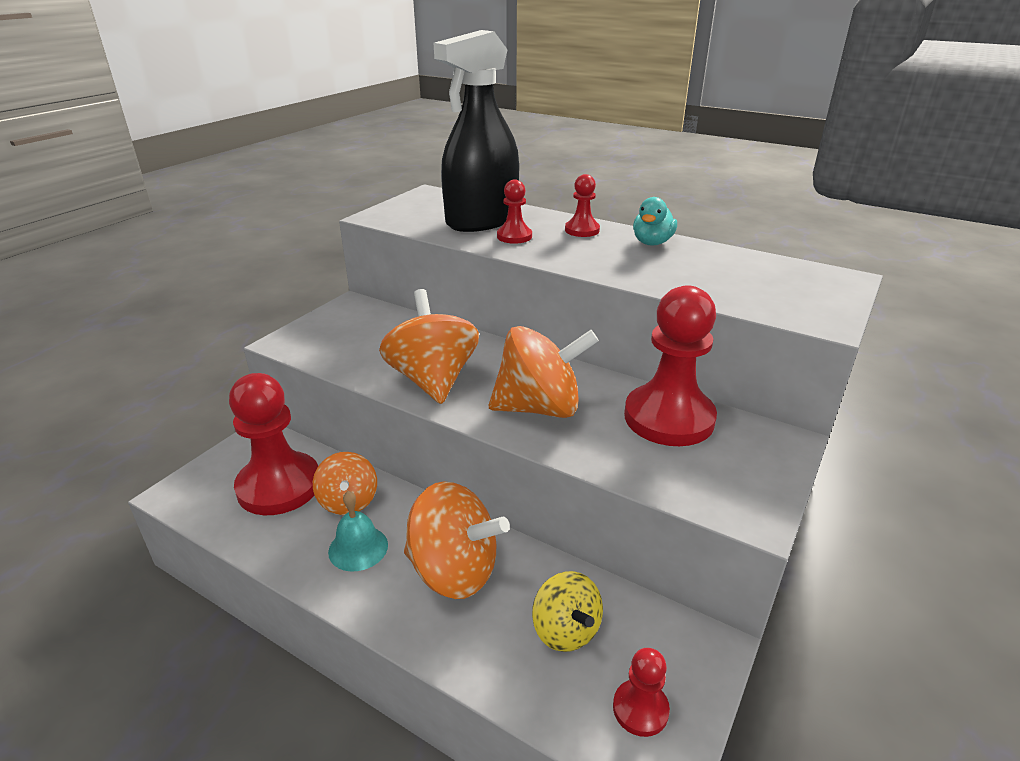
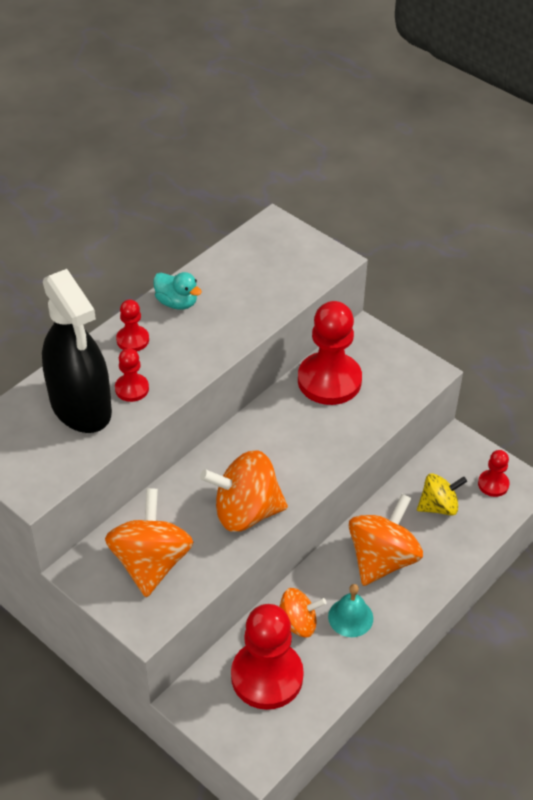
camera: 80 degrees left, 15 degrees up
(539, 408) = (301, 449): orange spinning top -> orange spinning top (151, 562)

